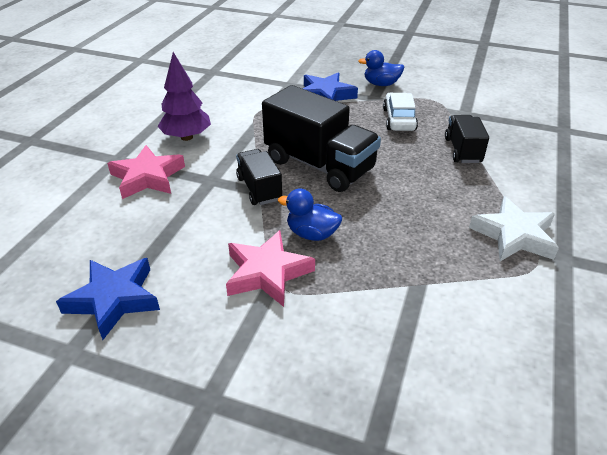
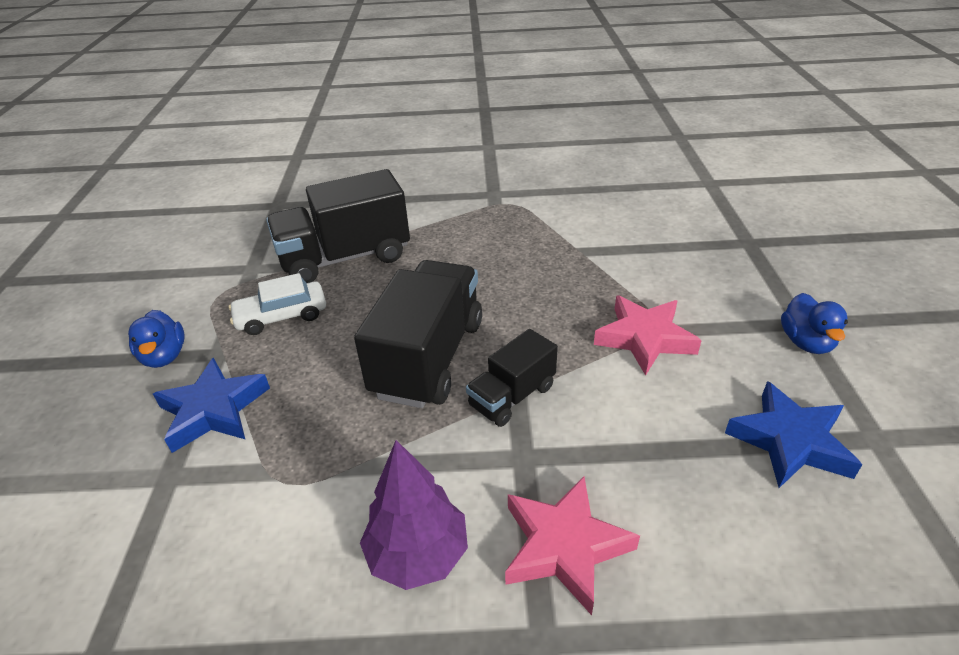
camera: 110 degrees left, 0 degrees up
(312, 234) = (564, 326): blue duck -> blue duck (806, 342)
(462, 150) = (345, 258): black truck -> black truck, size x1.82
(514, 235) = (479, 216): white star -> none

